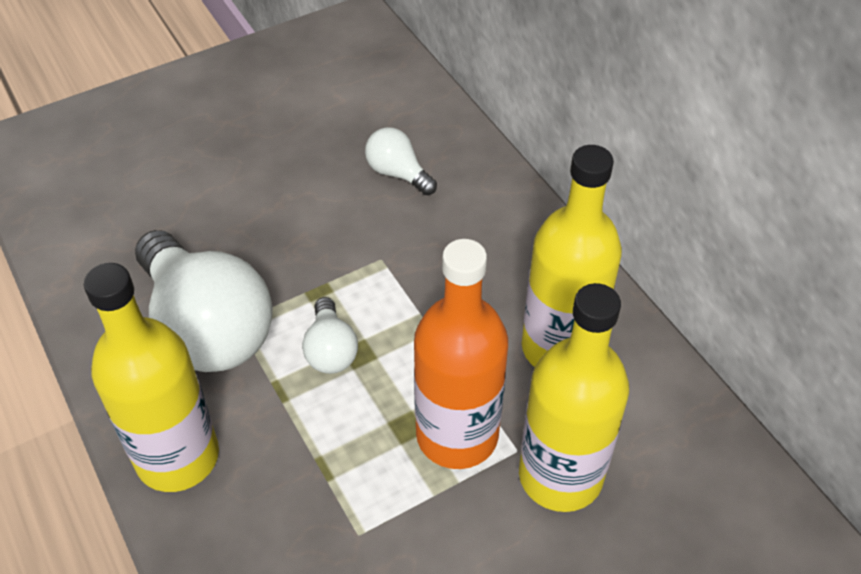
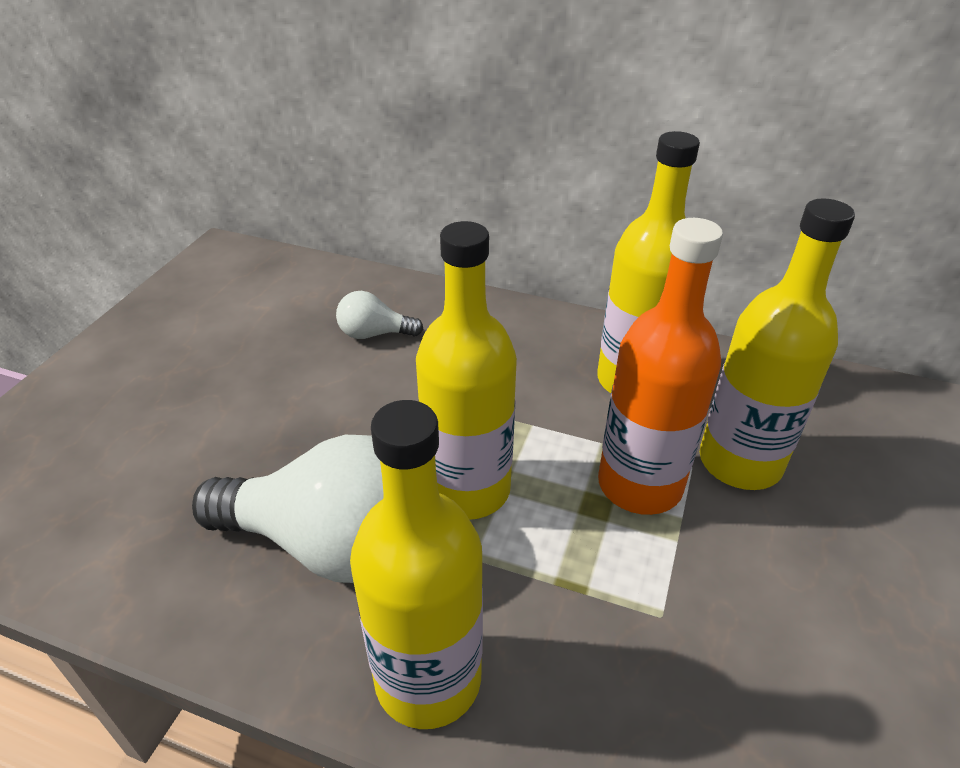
camera: 40 degrees left, 10 degrees down
(330, 350) = (467, 489): white light bulb -> yellow bottle

